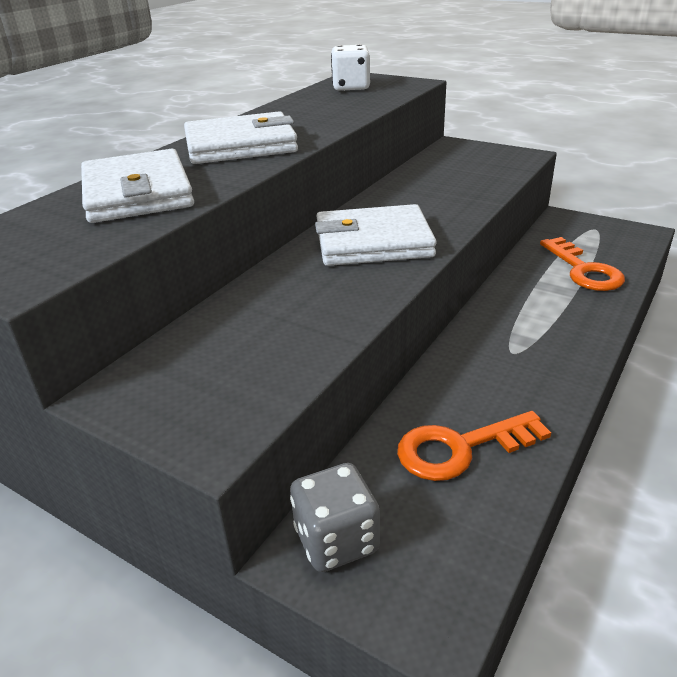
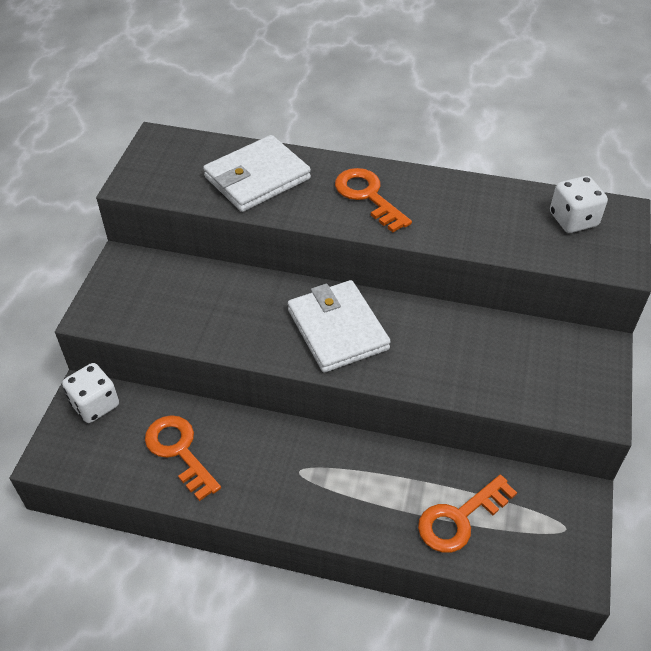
camera: 70 degrees right, 15 degrees up
(240, 145) = (368, 196): white wallet -> orange key
(336, 540) = (95, 404): grey dice -> white dice

